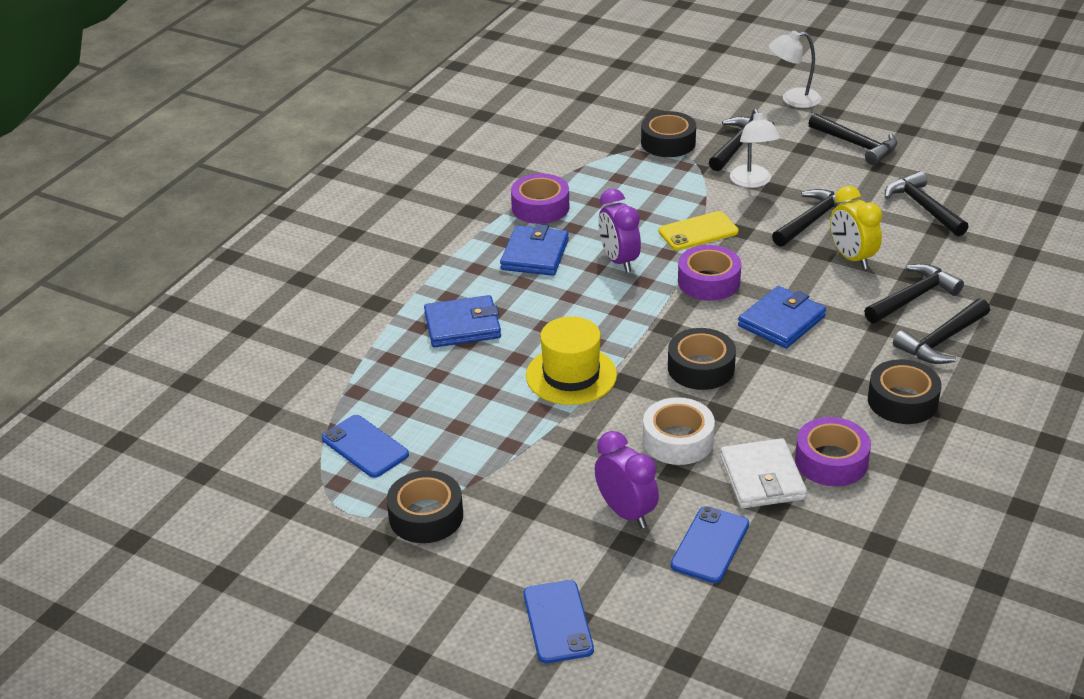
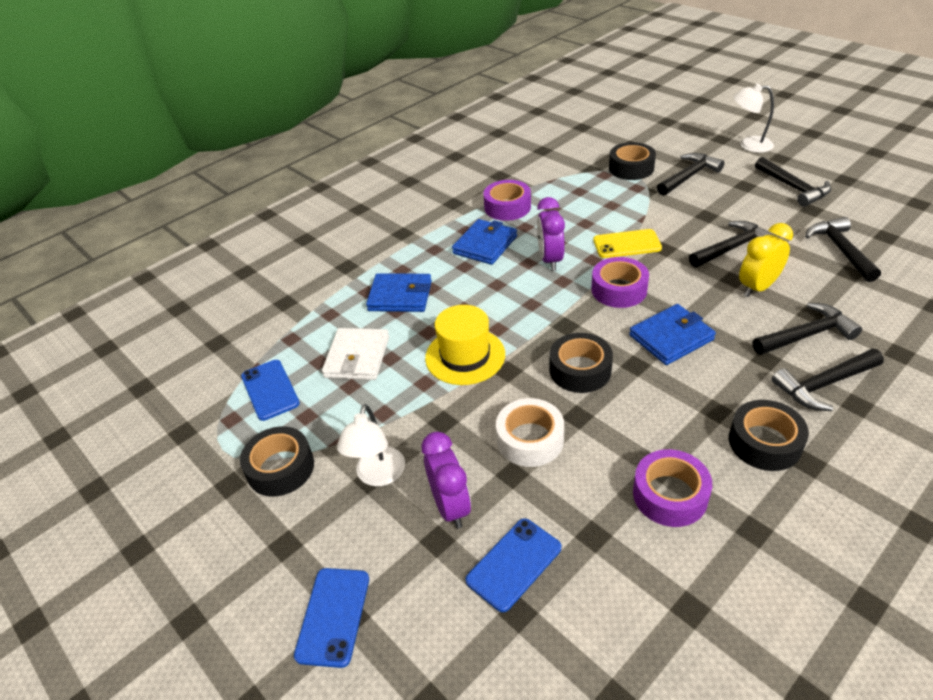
camera: 20 degrees right, 5 degrees up
(752, 182) = (690, 208): white lamp -> white lamp (378, 476)
(762, 478) = (594, 498): white wallet -> white wallet (357, 357)
(852, 258) = (757, 287): yellow clock -> yellow clock turned 60 degrees clockwise

